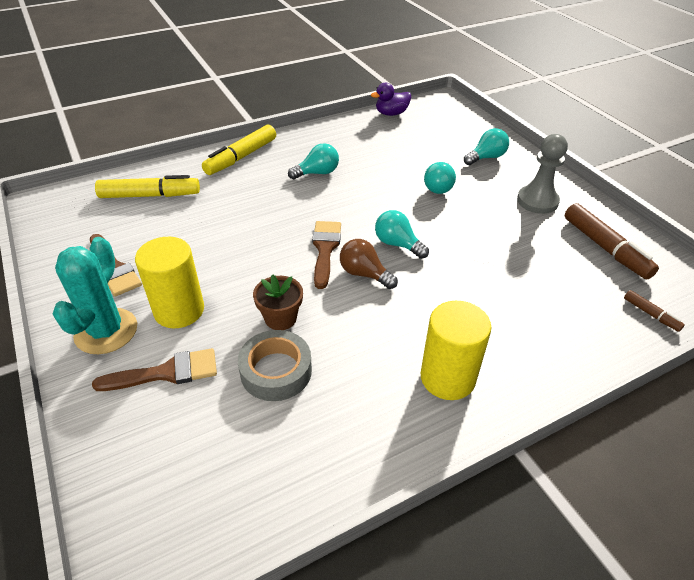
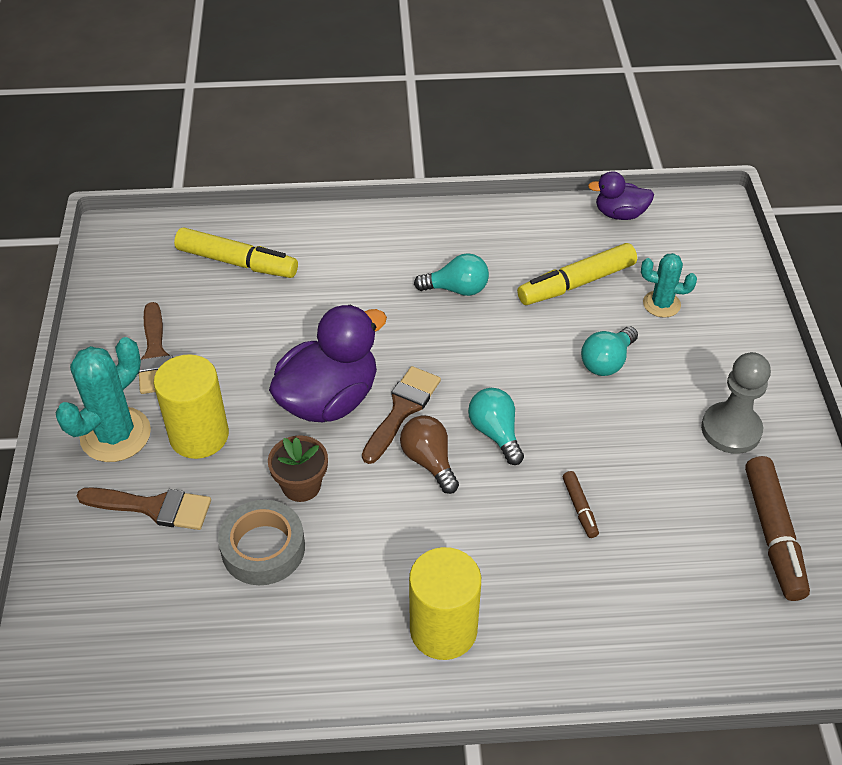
camera: 25 degrees right, 5 degrees up
(241, 157) = (373, 233): yellow marker -> yellow marker (576, 283)
(268, 258) = (329, 399): none -> purple duck
(448, 150) = (661, 304): none -> turquoise cactus
(486, 157) = (708, 333): turquoise light bulb -> none
(651, 314) = (758, 649): brown marker -> brown marker (579, 508)

